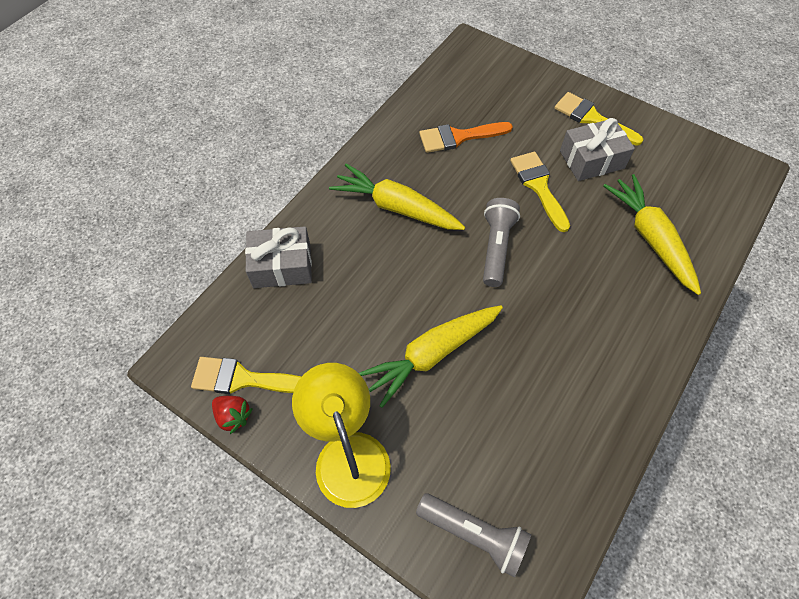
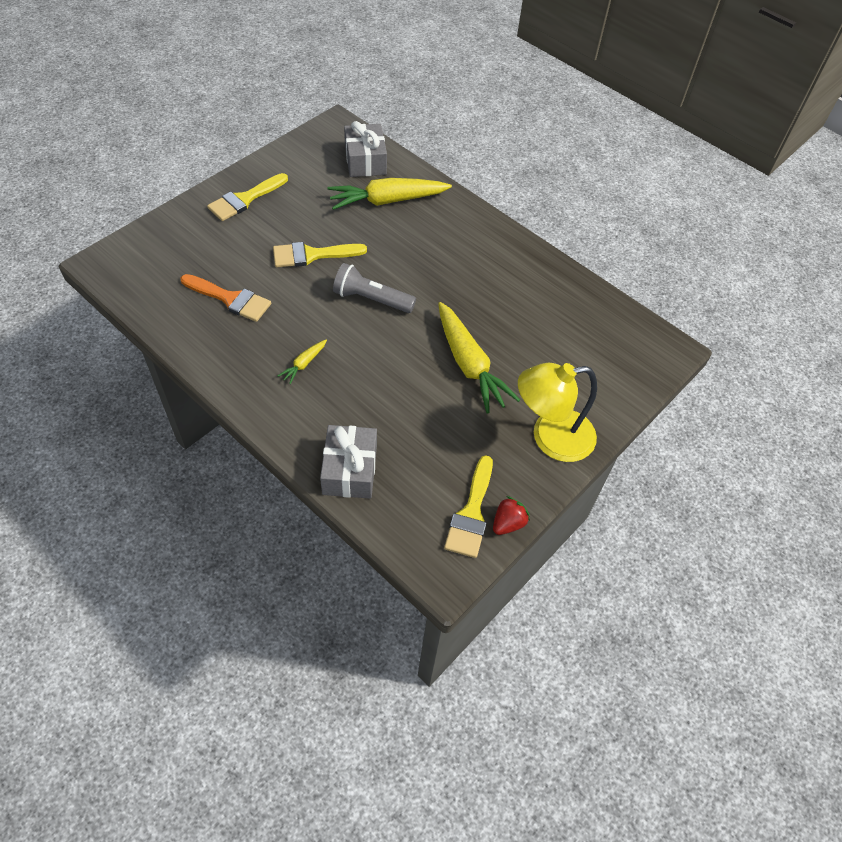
camera: 85 degrees left, 5 degrees down
(396, 207) = (304, 364): yellow carrot -> yellow carrot, size x0.45
(459, 137) = (230, 299): orange brush -> orange brush turned 60 degrees counterclockwise
(474, 534) = (618, 366): grey flashlight -> none
(592, 159) = (293, 213): grey gift -> grey gift (365, 161)

